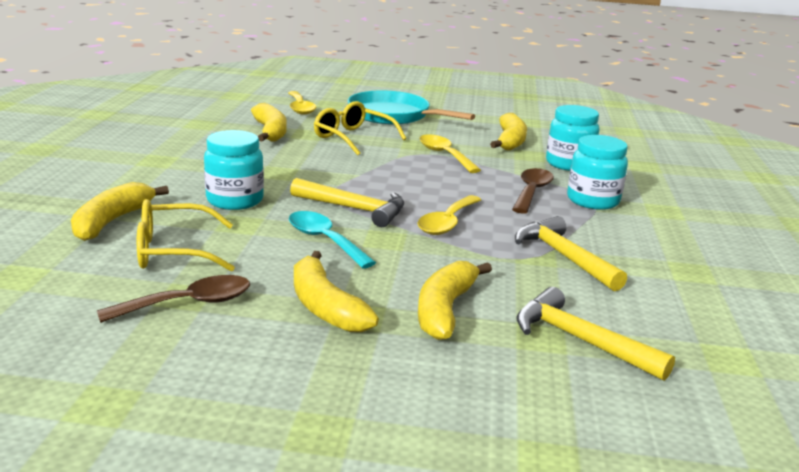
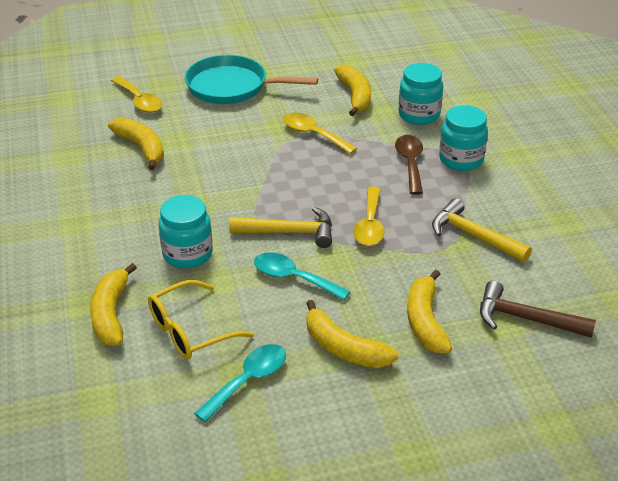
camera: 20 degrees left, 15 degrees up
(189, 303) = (248, 380): brown spoon -> turquoise spoon
(353, 138) = (221, 134): yellow glasses -> none
(580, 340) = (526, 319): yellow hammer -> brown hammer

